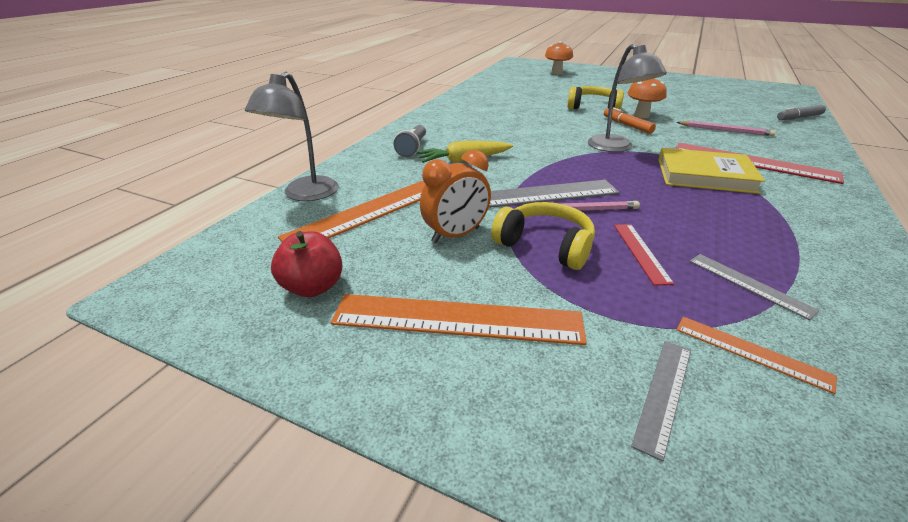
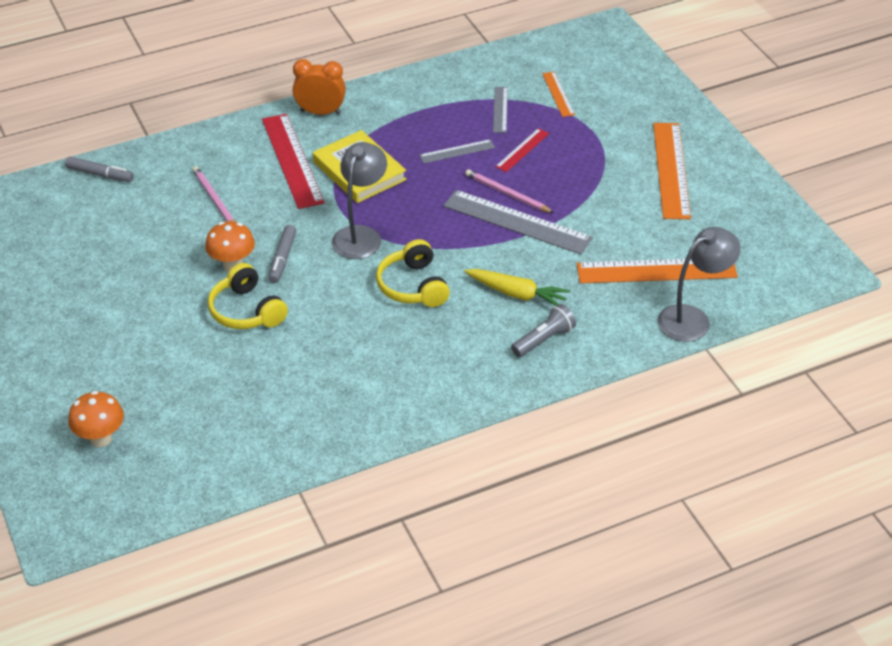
camera: 140 degrees left, 10 degrees up
(313, 287) = (734, 226): red apple -> none
(456, 235) = (616, 218): orange clock -> orange clock (320, 112)
(457, 319) = (671, 170): orange ruler -> orange ruler turned 45 degrees clockwise
(545, 245) = (570, 182): yellow headphones -> yellow headphones (413, 286)
(627, 125) = (282, 258): orange marker -> grey marker
(663, 394) = (619, 103): grey ruler -> grey ruler (457, 151)

